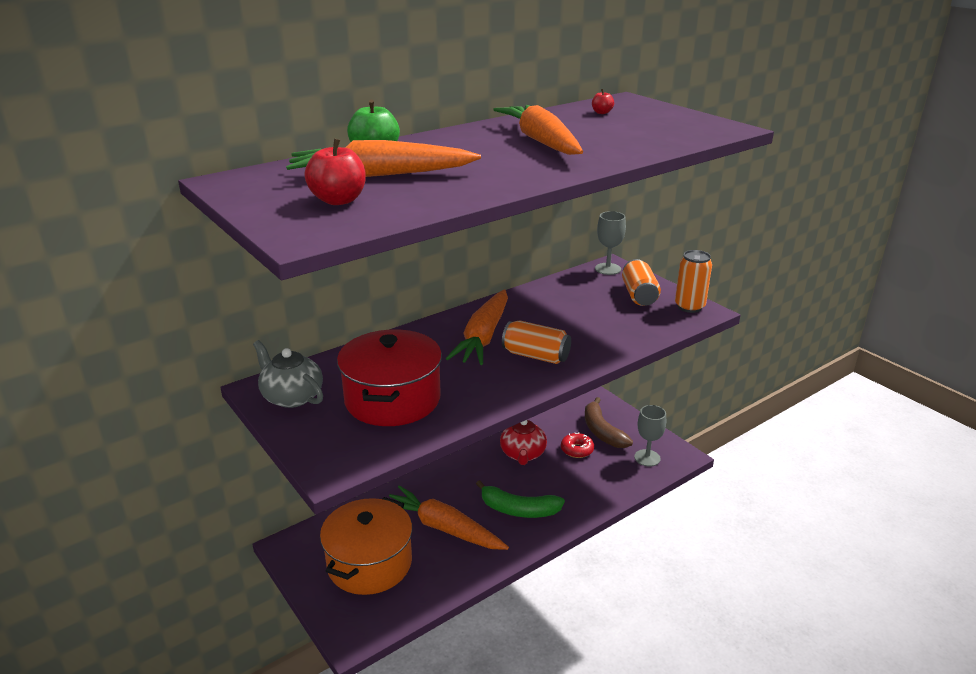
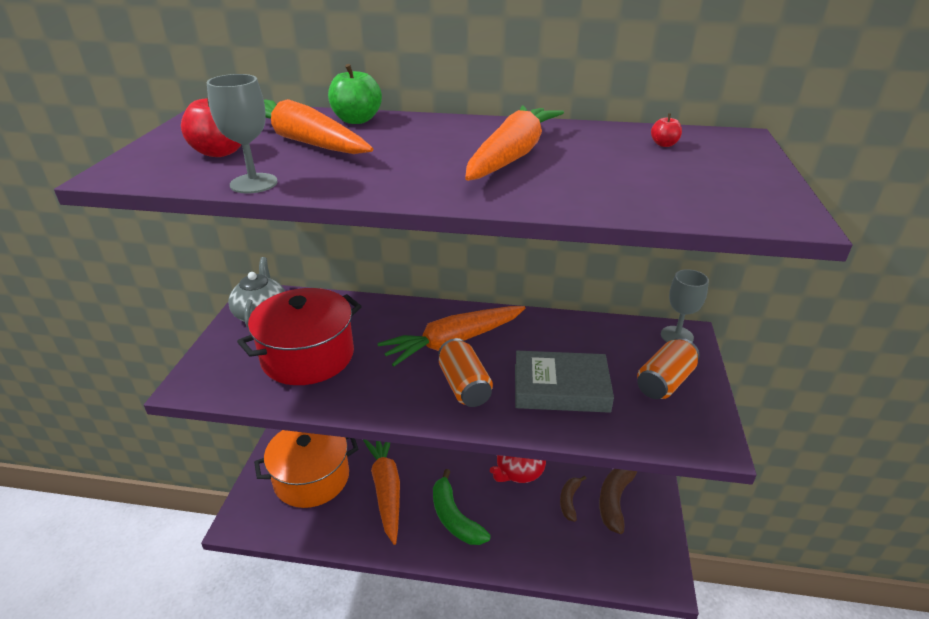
camera: 45 degrees right, 5 degrees up
(577, 450) = (569, 501): red donut -> brown banana
(592, 326) = (560, 388): none -> grey book
(647, 458) = (626, 557): grey goblet -> grey goblet (253, 183)
(689, 307) = (702, 428): orange can -> none

